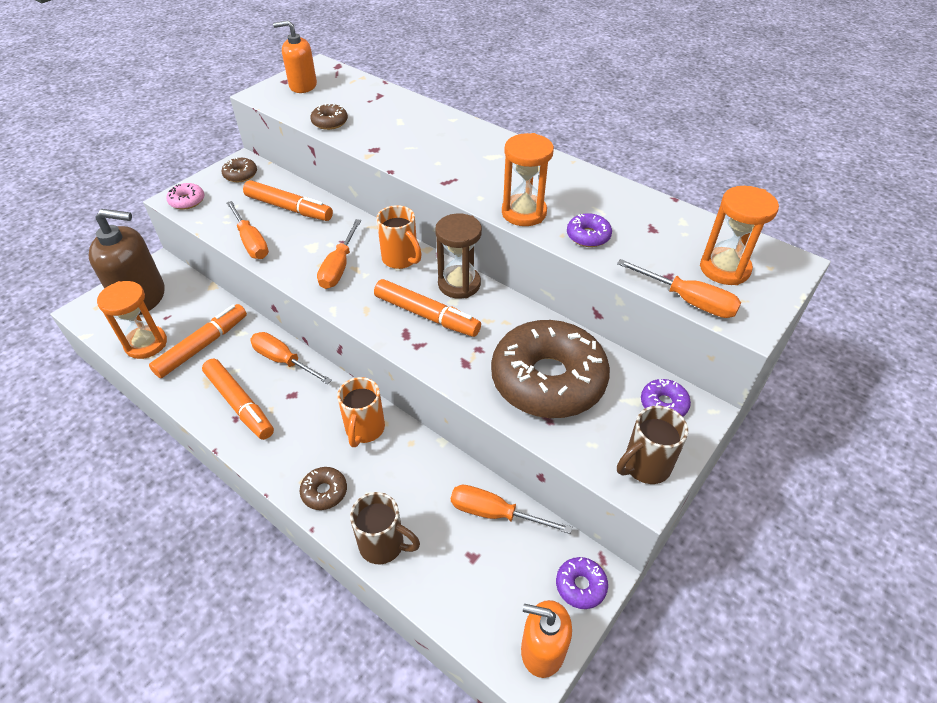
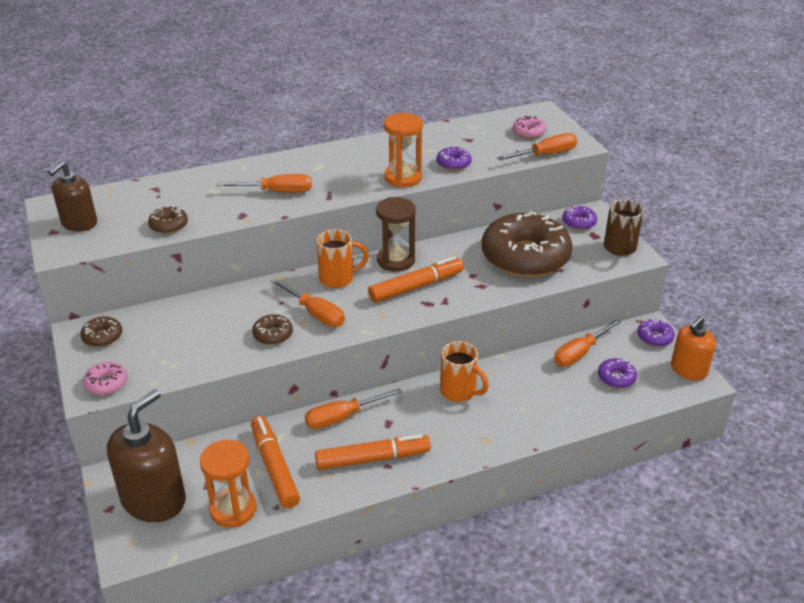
camera: 60 degrees left, 10 degrees down
(251, 242) = (225, 355): orange screwdriver -> orange screwdriver (277, 192)
(289, 208) = (197, 319): orange marker -> none
(303, 86) = (79, 223): orange soap dispenser -> brown soap dispenser
(324, 492) = (505, 432): brown donut -> brown donut (273, 334)
(383, 545) = (572, 415): brown mug -> none
(474, 568) = (616, 378): none -> purple donut
(724, 269) = (529, 132): orange hourglass -> pink donut

